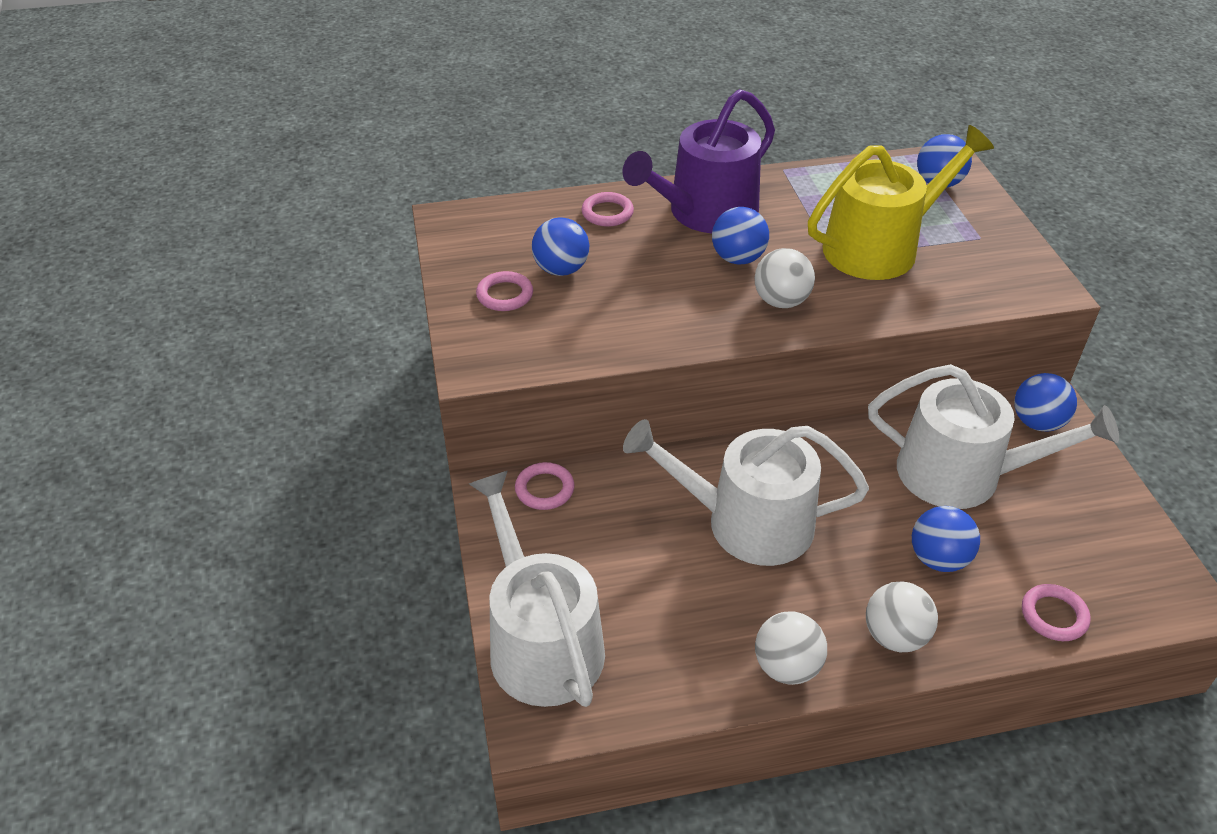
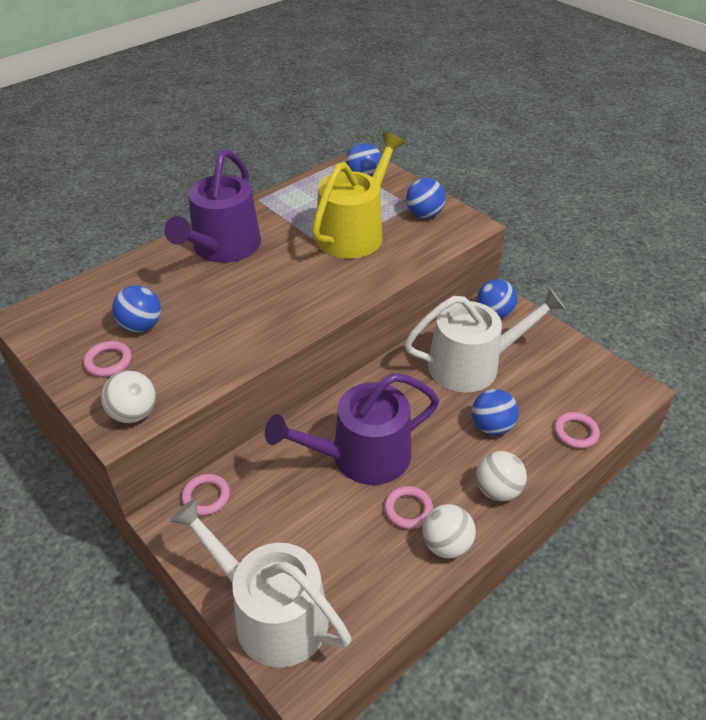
camera: 30 degrees left, 0 degrees up
(607, 213) = (150, 271): pink ring -> pink ring (408, 509)
(738, 258) = (266, 273): blue ball -> blue ball (424, 214)
(746, 522) = (361, 456): white watering can -> purple watering can
(781, 301) = (314, 292): white ball -> white ball (134, 414)

